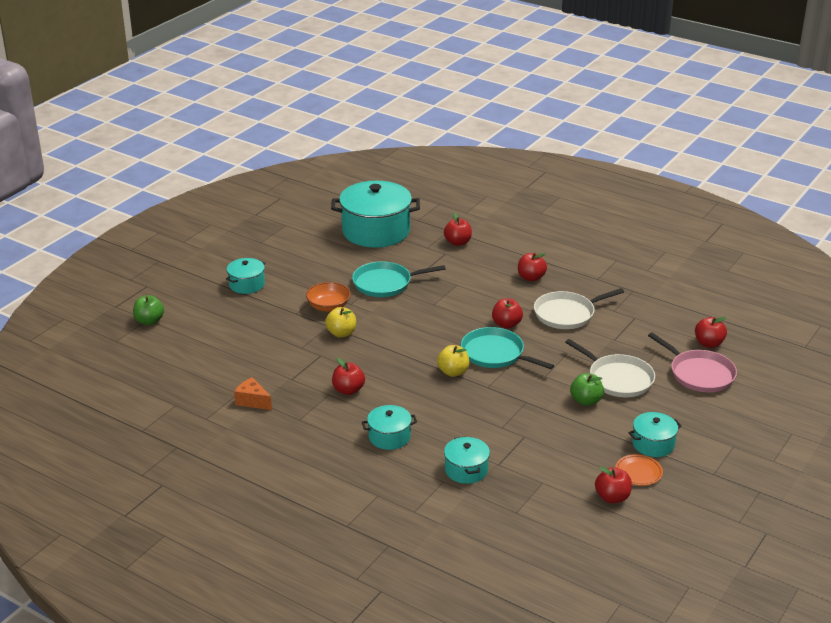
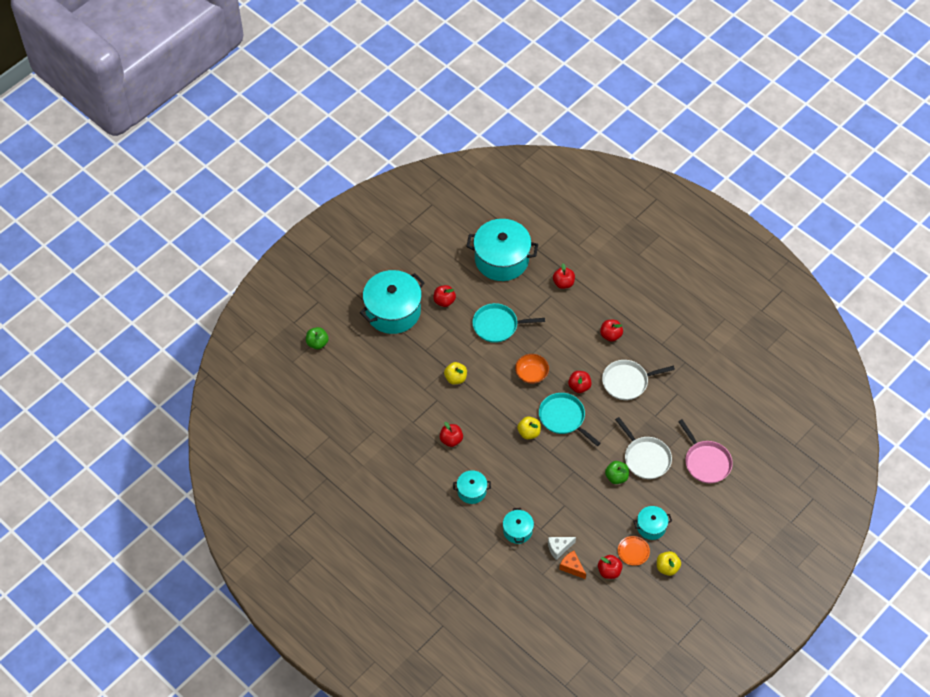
camera: 10 degrees right, 25 degrees up
(247, 284) = (393, 311): turquoise pot -> turquoise pot, size x2.02
(252, 401) = (383, 441): orange cheese -> orange cheese (572, 567)
(328, 306) = (450, 346): orange bowl -> orange bowl (531, 374)
(531, 481) = (559, 548): none -> white cheese
(693, 483) = (667, 567): none -> yellow apple
(708, 343) = (723, 431): red apple -> red apple (444, 301)

